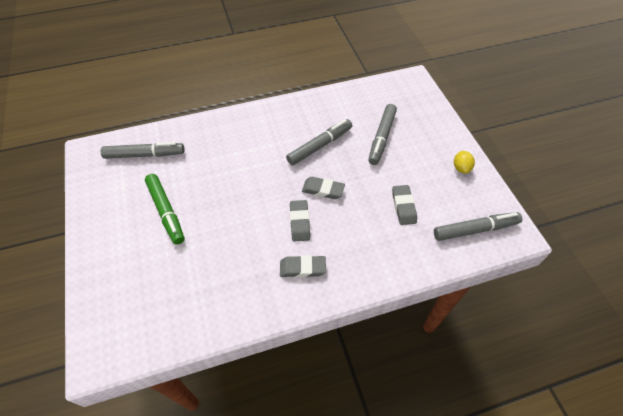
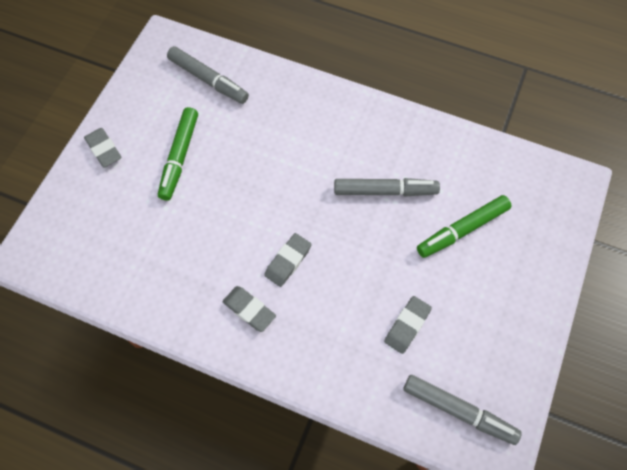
camera: 40 degrees right, 10 degrees up
(323, 190) = (342, 244): grey eraser -> grey eraser (104, 149)
(382, 138) = (462, 230): grey marker -> green marker
(461, 168) = (517, 332): yellow lemon -> none

